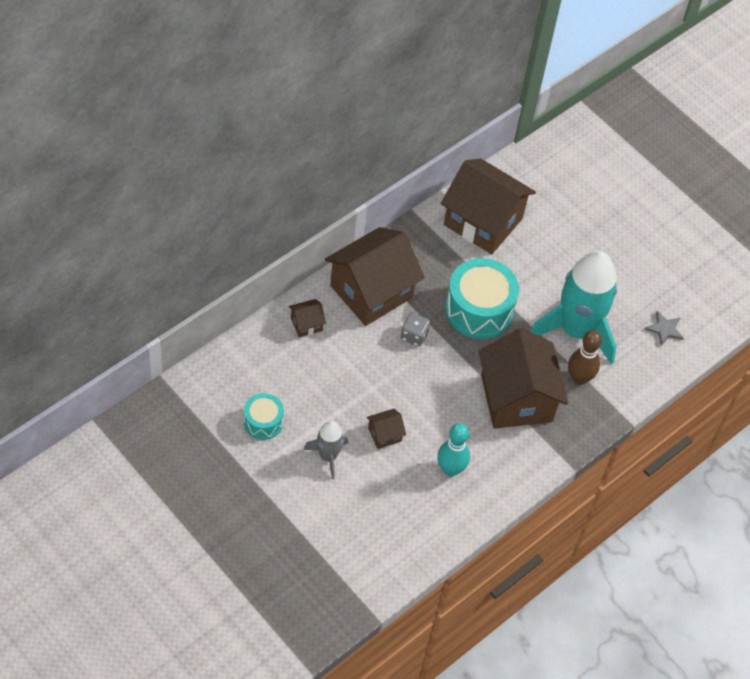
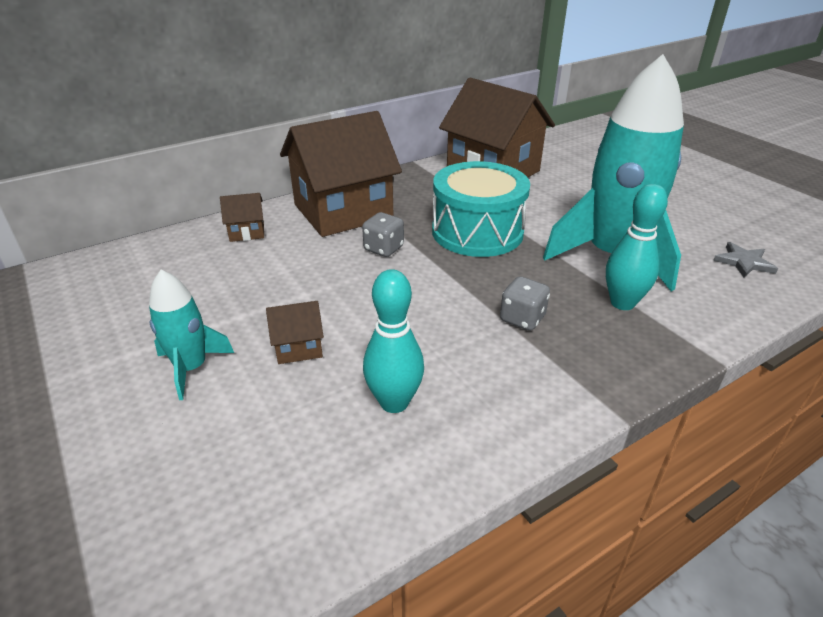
camera: 15 degrees right, 20 degrees down
(263, 422) = (120, 319): turquoise drum -> none
(328, 456) = (191, 368): grey rocket -> turquoise rocket
(516, 398) = (522, 319): brown house -> grey dice
(579, 378) = (622, 303): brown bowling pin -> turquoise bowling pin

